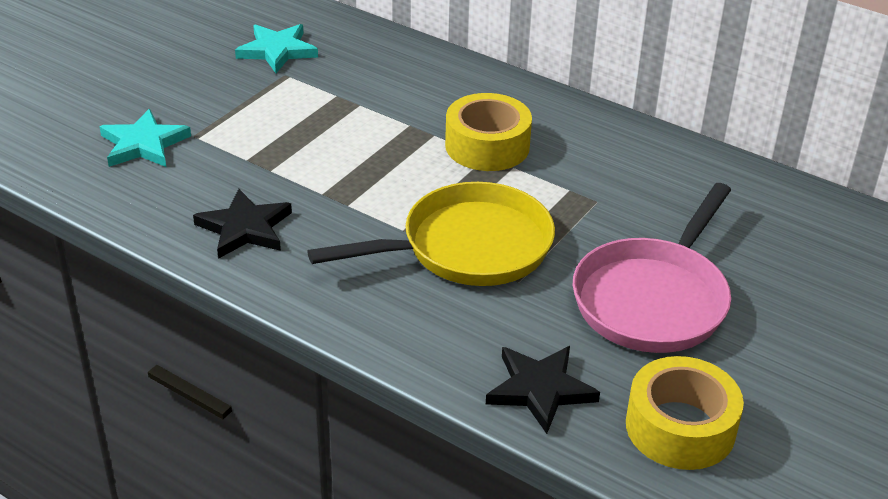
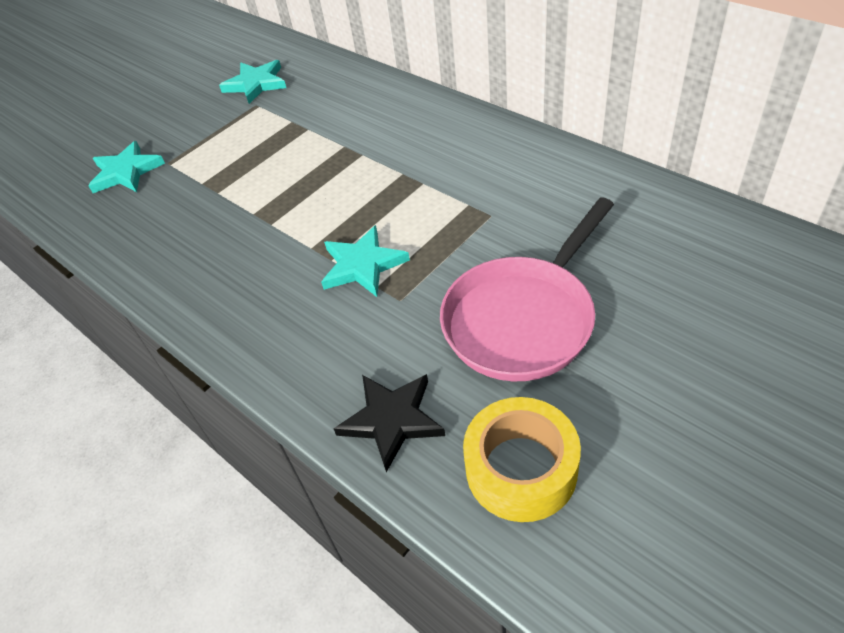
camera: 15 degrees right, 10 degrees up
(244, 228) = (179, 248): black star -> none
(467, 247) = (362, 265): yellow pan -> turquoise star
(487, 146) = (405, 163): yellow tape -> none

